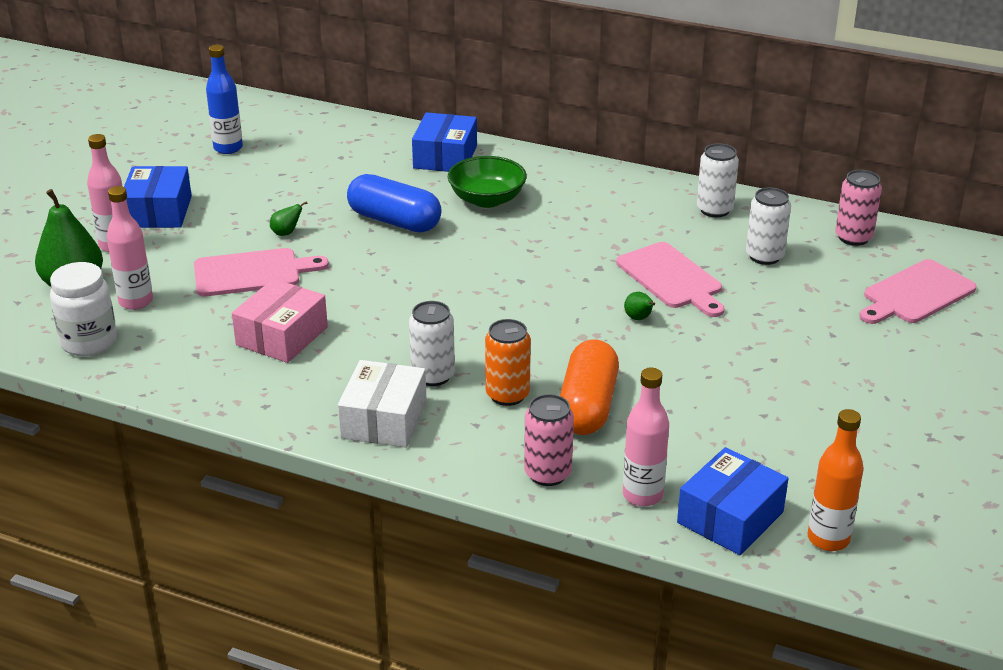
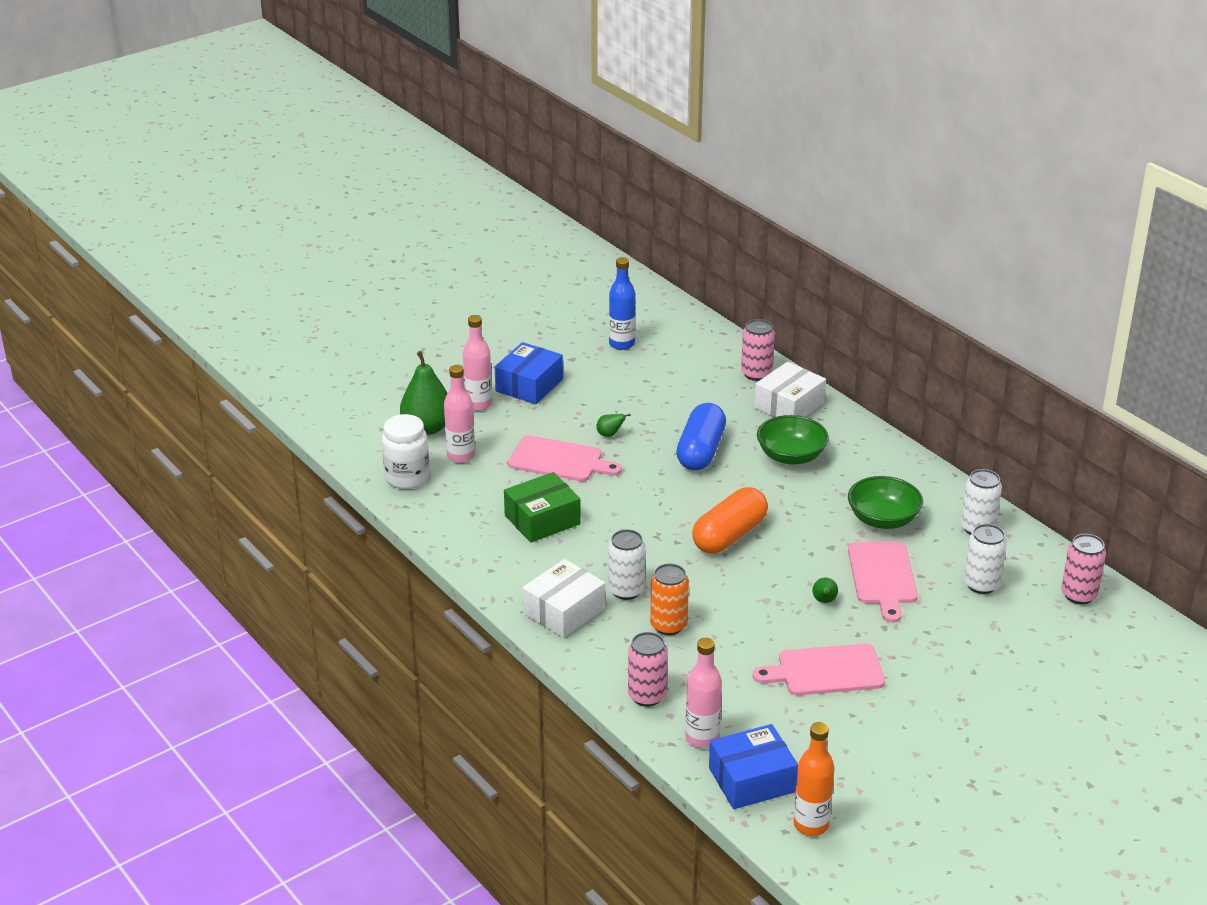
camera: 30 degrees right, 0 degrees up
(282, 336) = (542, 520): pink box -> green box
(388, 138) = (756, 374): none -> pink can
(394, 221) = (701, 451): blue capsule -> blue capsule turned 45 degrees clockwise
(445, 157) = (789, 406): blue box -> white box
(587, 406) = (721, 656): orange capsule -> orange capsule (729, 535)
(624, 228) = (883, 519): none -> green bowl
(916, 294) = (1083, 664): pink cutting board -> pink cutting board (825, 671)

